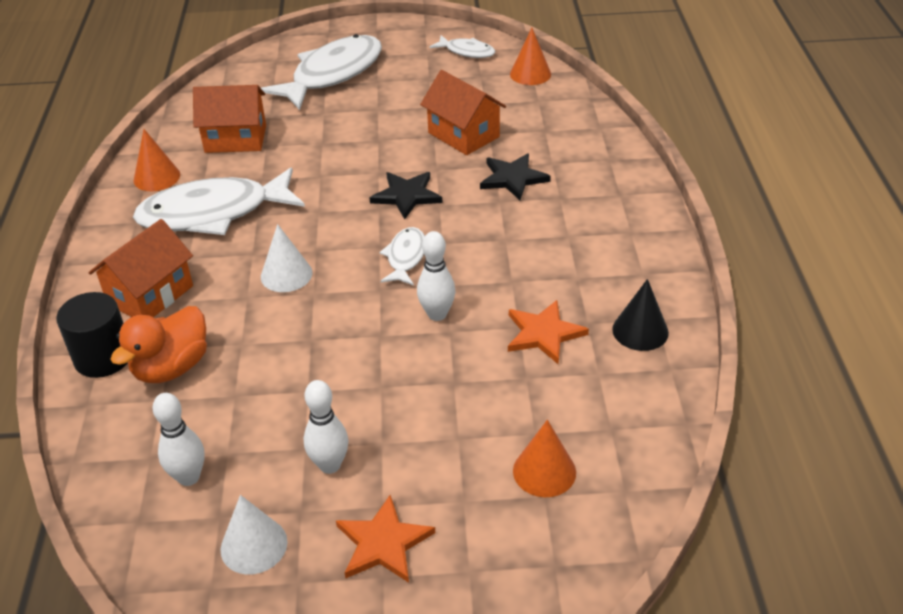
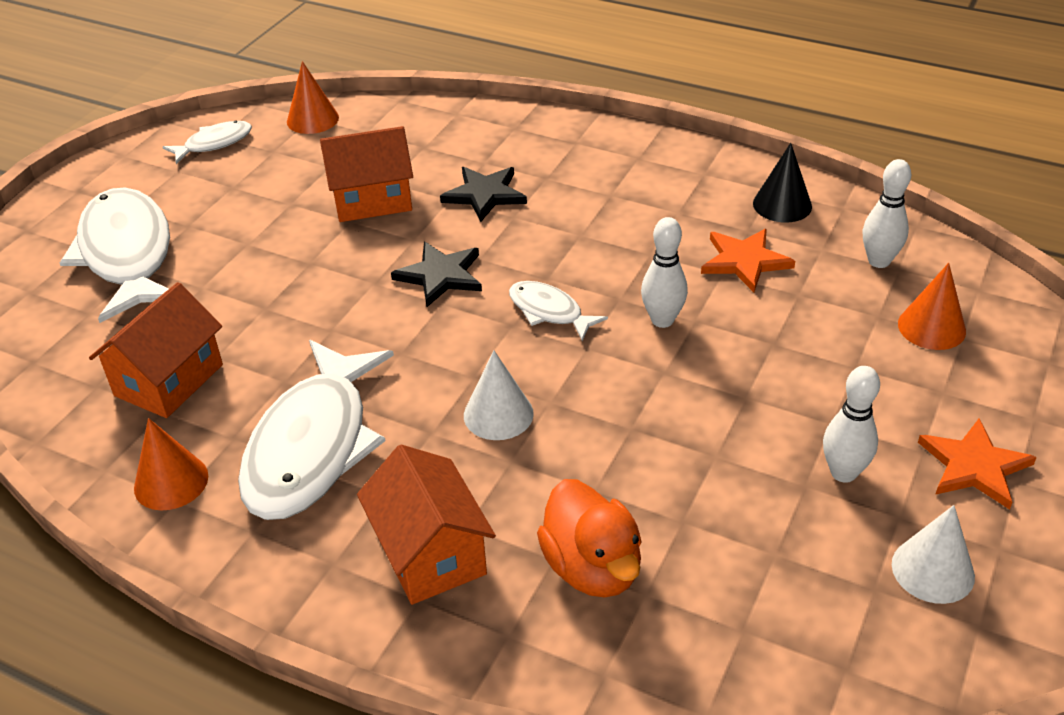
camera: 60 degrees left, 0 degrees up
(103, 357) = (522, 635): black cylinder -> none
(189, 477) = (798, 600): white bowling pin -> white bowling pin (879, 261)

